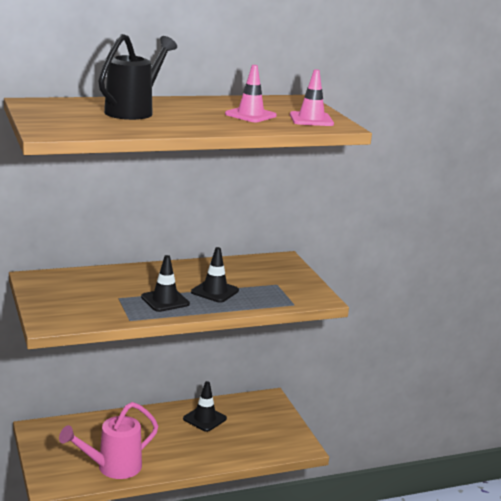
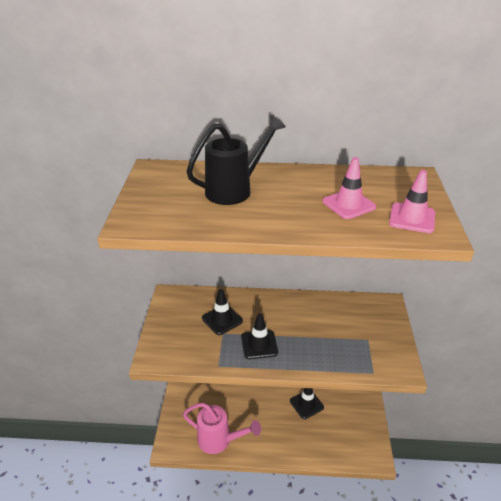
camera: 25 degrees right, 15 degrees up
(113, 468) = (219, 440): pink watering can -> pink watering can turned 150 degrees counterclockwise
(215, 291) = (307, 340): black traffic cone -> black traffic cone (222, 319)

